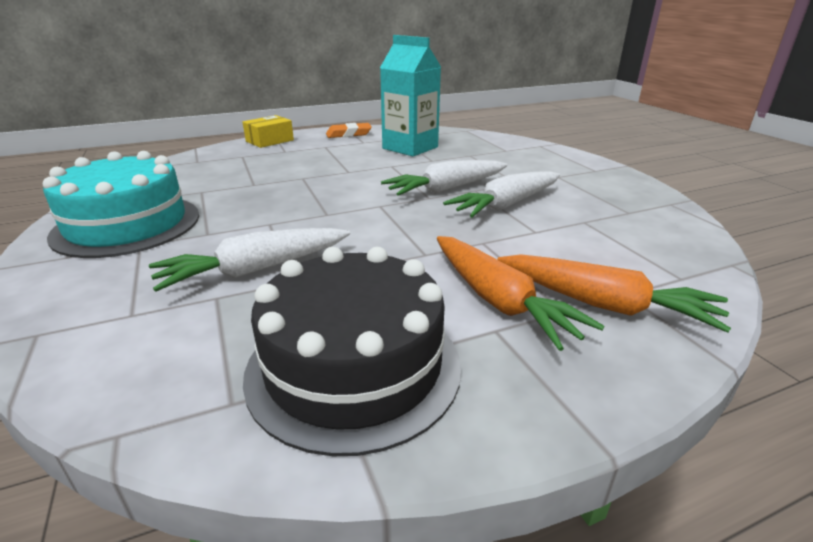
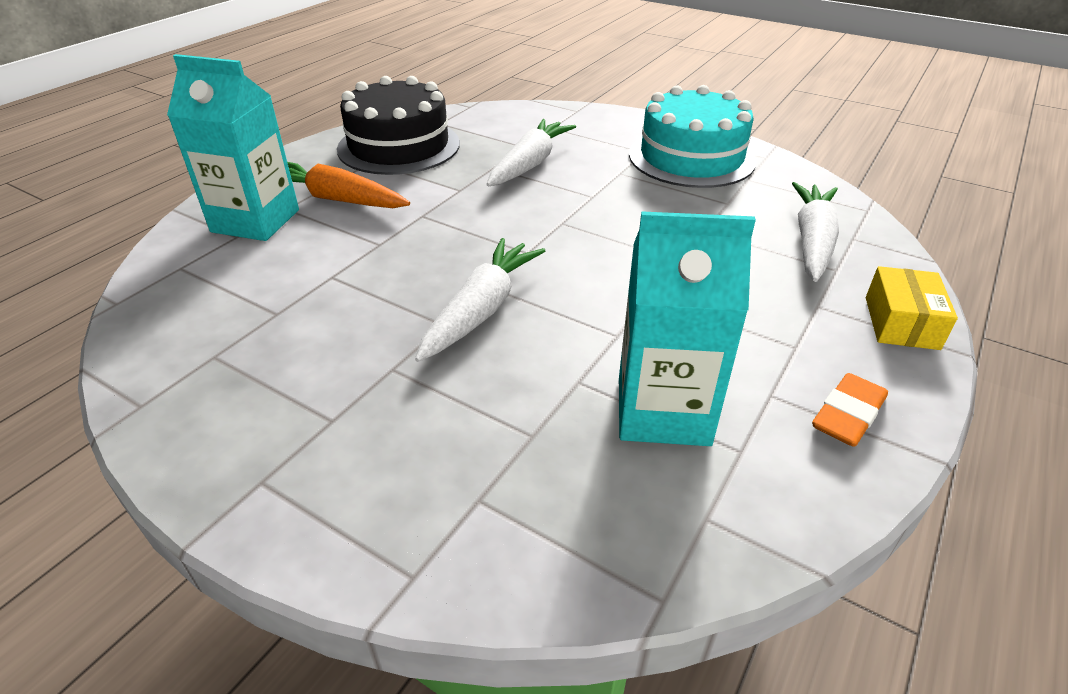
camera: 145 degrees right, 10 degrees up
(506, 205) = (383, 307): white carrot -> white carrot (812, 241)
(604, 304) = (255, 221): orange carrot -> turquoise carton

